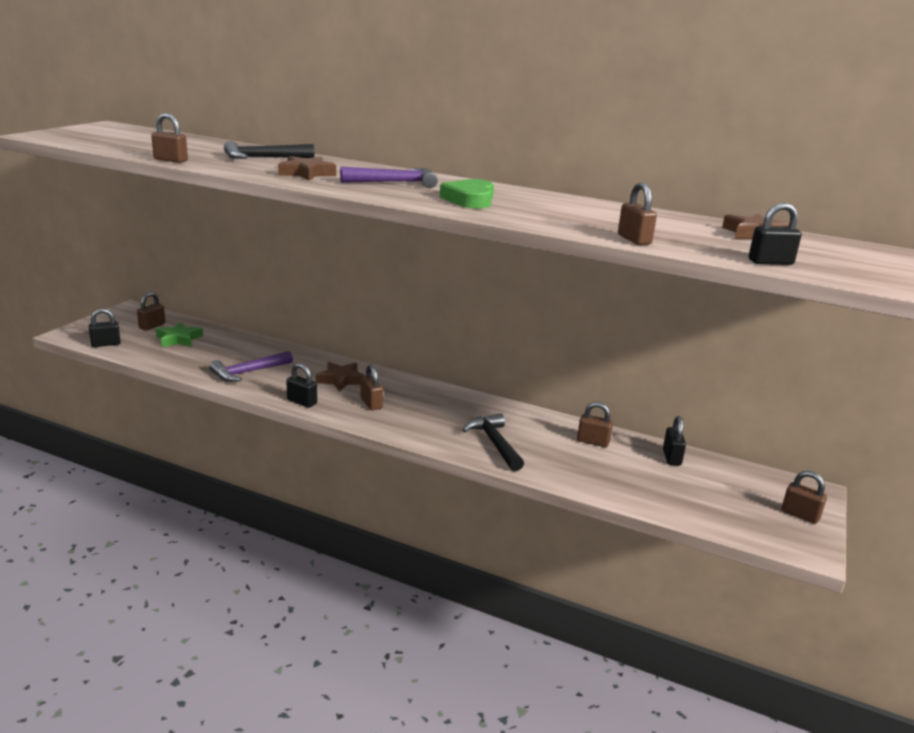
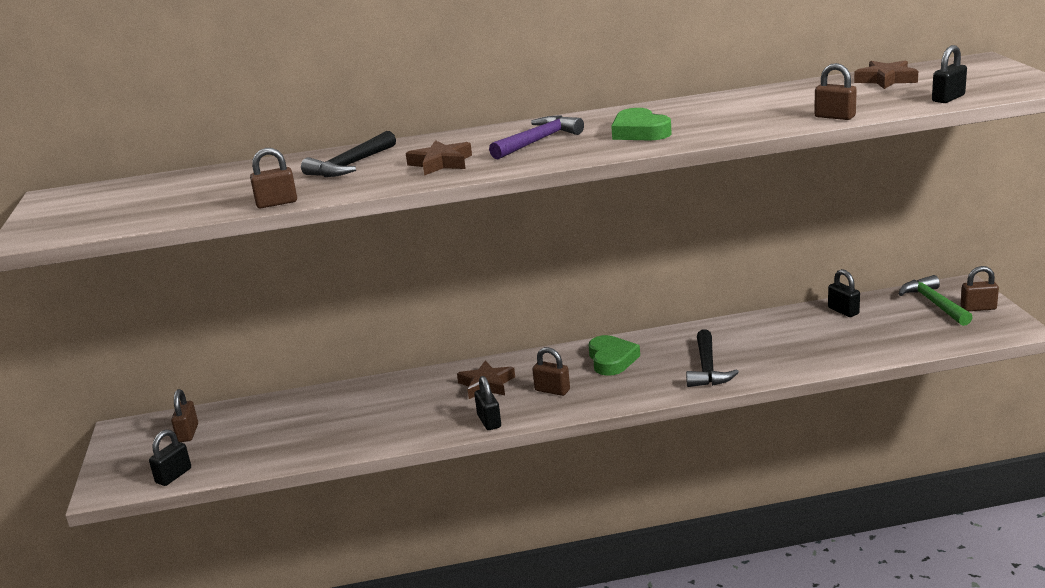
camera: 30 degrees left, 0 degrees up
(179, 339) = (247, 430): green star -> none
(248, 372) = (385, 423): purple hammer -> none
(302, 402) = (489, 421): black padlock -> black padlock turned 75 degrees clockwise
(442, 404) = (611, 360): none -> green heart
(495, 443) = (707, 368): black hammer -> black hammer turned 120 degrees counterclockwise
(593, 442) = (773, 328): brown padlock -> none
(763, 491) = (934, 303): none -> green hammer

